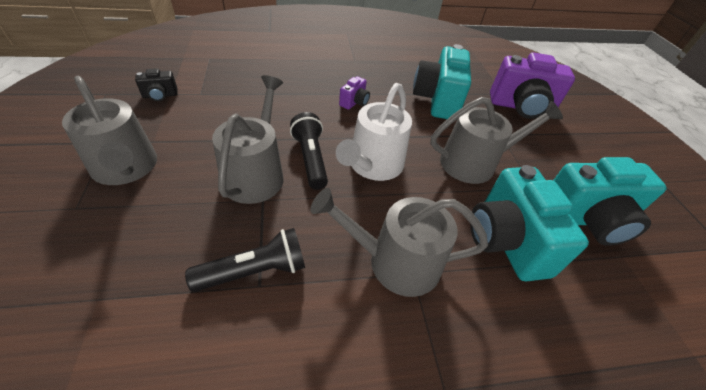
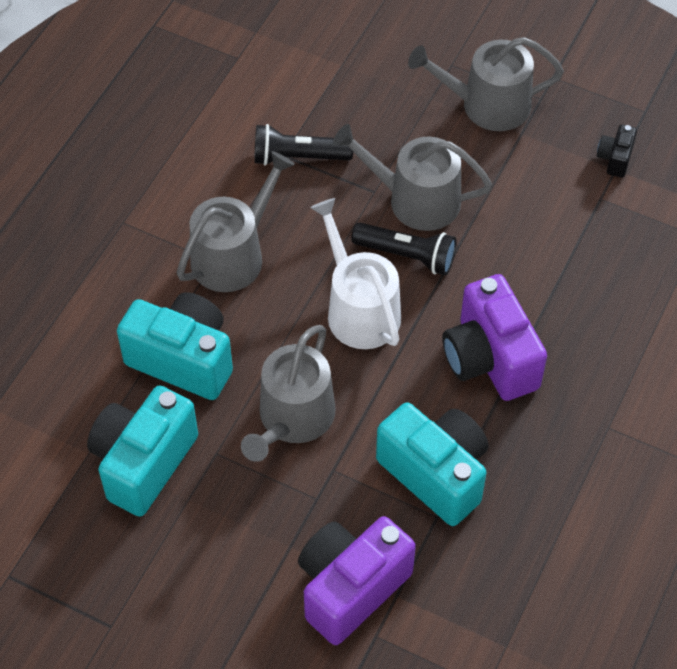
camera: 130 degrees right, 10 degrees up
(255, 271) = (298, 157): black flashlight -> black flashlight turned 75 degrees clockwise
(256, 173) = (415, 199): grey watering can -> grey watering can turned 150 degrees clockwise
(354, 102) = (489, 359): purple camera -> purple camera, size x2.18

